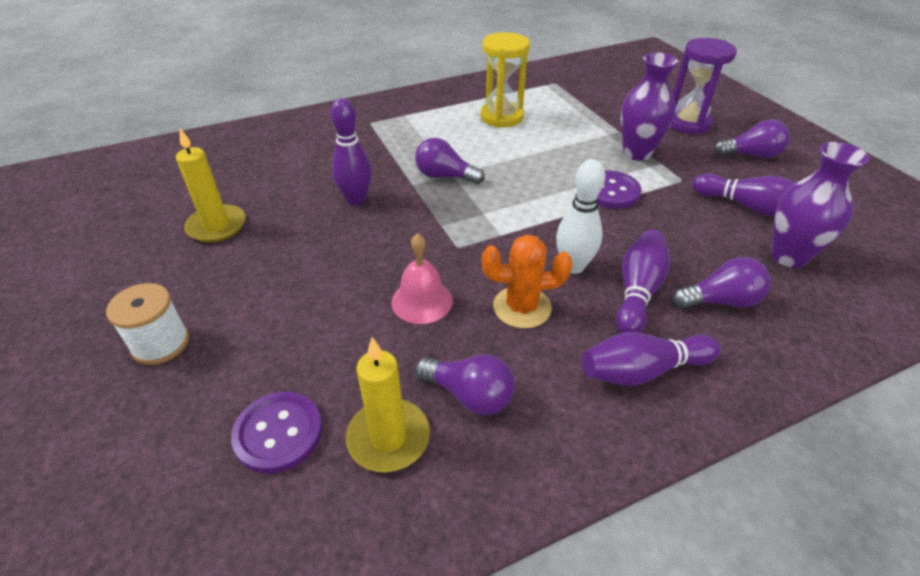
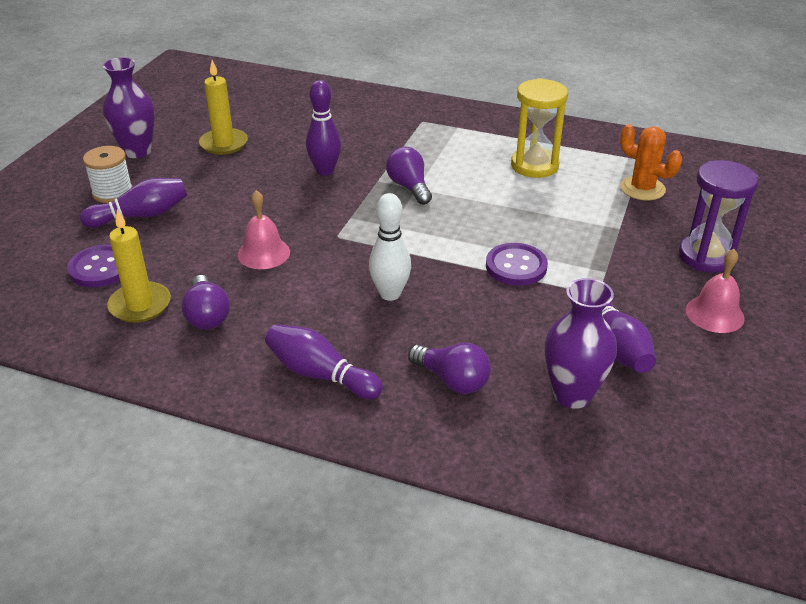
camera: 45 degrees right, 5 degrees down
(522, 307) = (313, 294): orange cactus -> orange cactus (642, 189)
(637, 153) = (600, 253): purple vase -> purple vase (137, 151)
(637, 292) = (404, 336): purple bowling pin -> purple bowling pin (141, 215)
(751, 155) = (714, 314): purple light bulb -> pink bell

